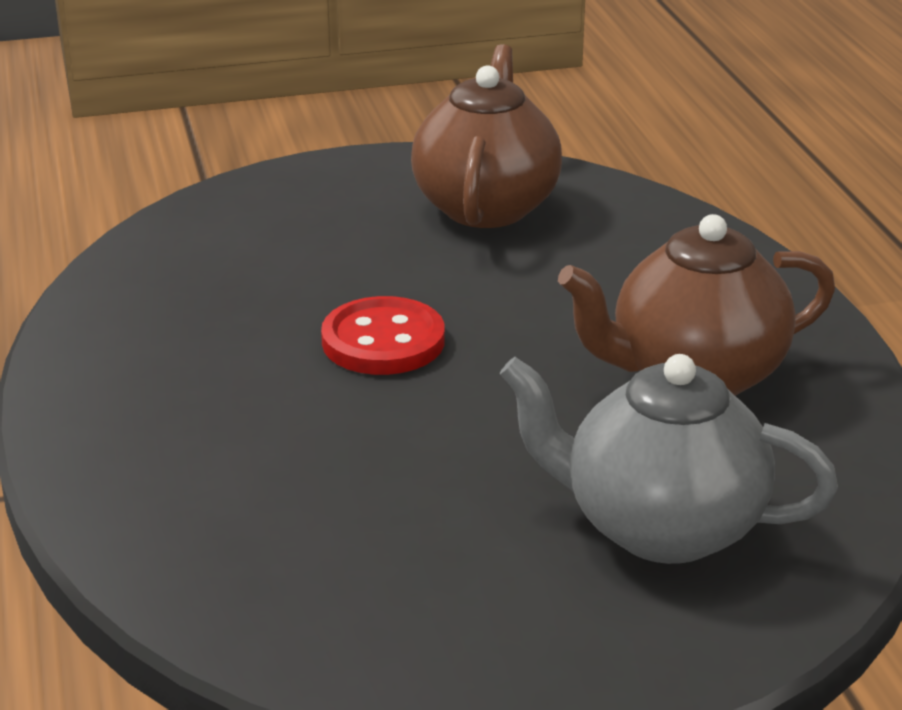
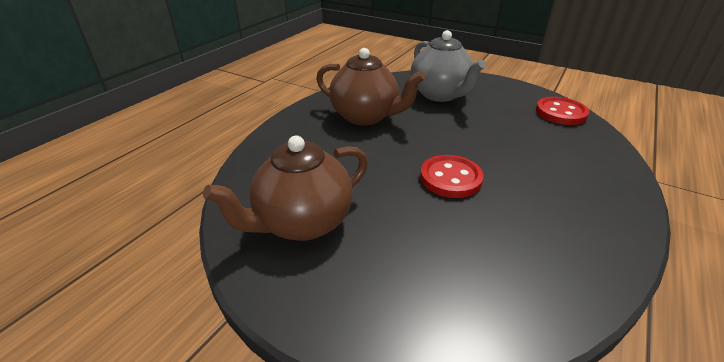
camera: 135 degrees left, 5 degrees up
(318, 630) = (560, 113): none -> red button

